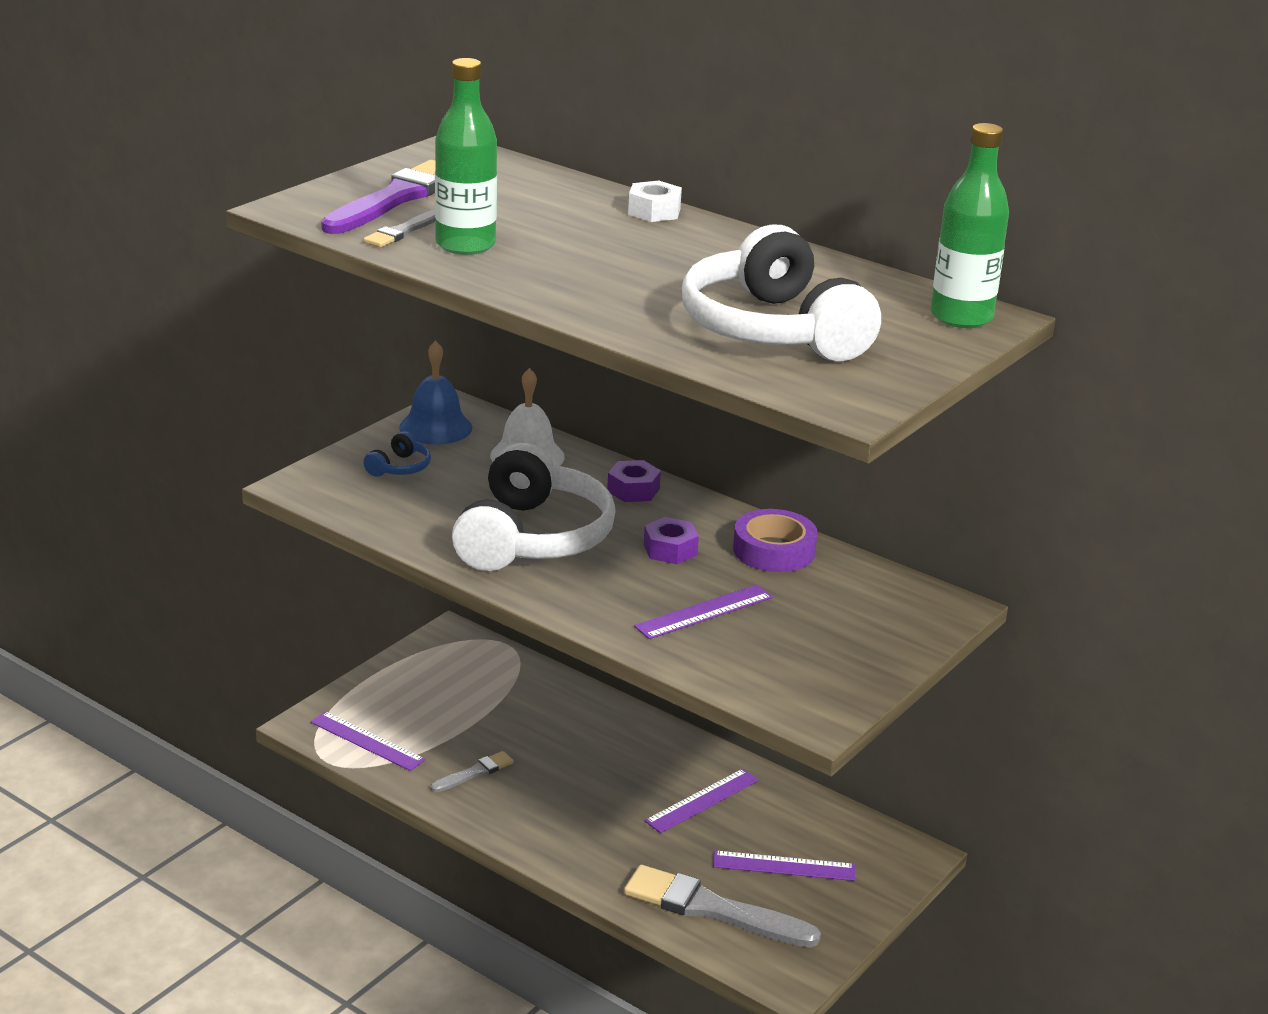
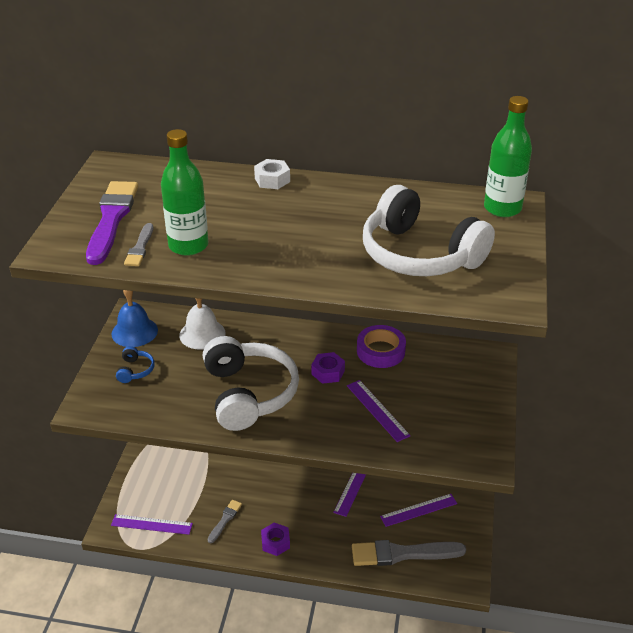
camera: 25 degrees left, 10 degrees up
(633, 490) = (278, 337): purple nut -> purple nut (275, 542)
(704, 612) = (377, 410): purple ruler -> purple ruler turned 60 degrees counterclockwise

